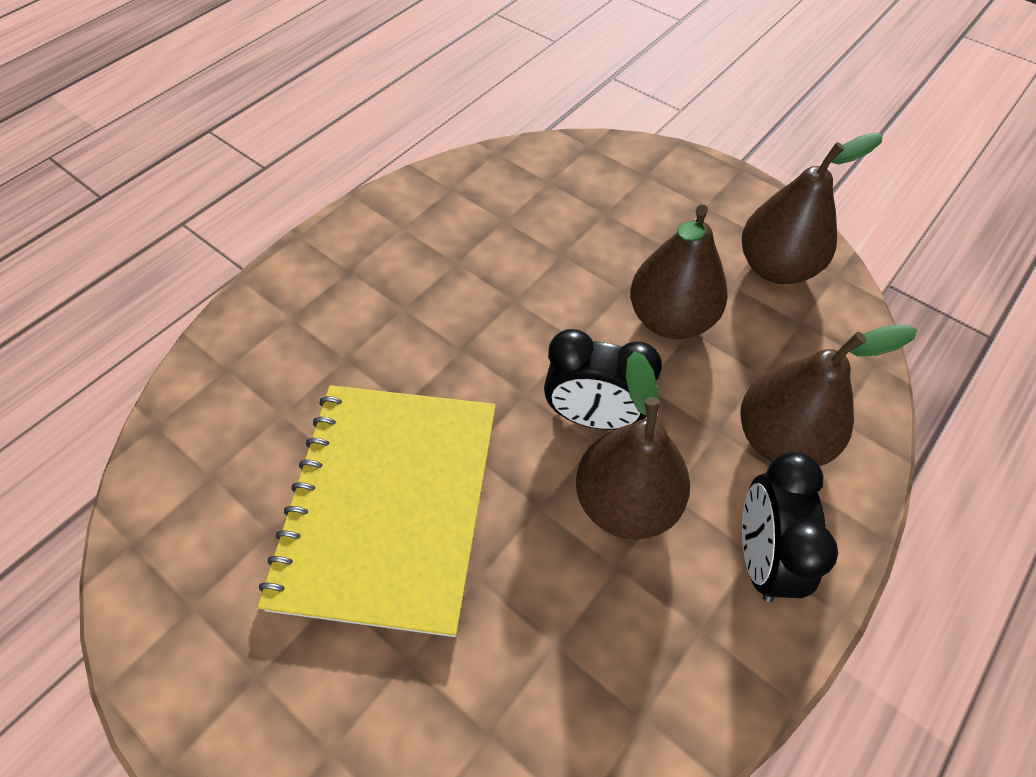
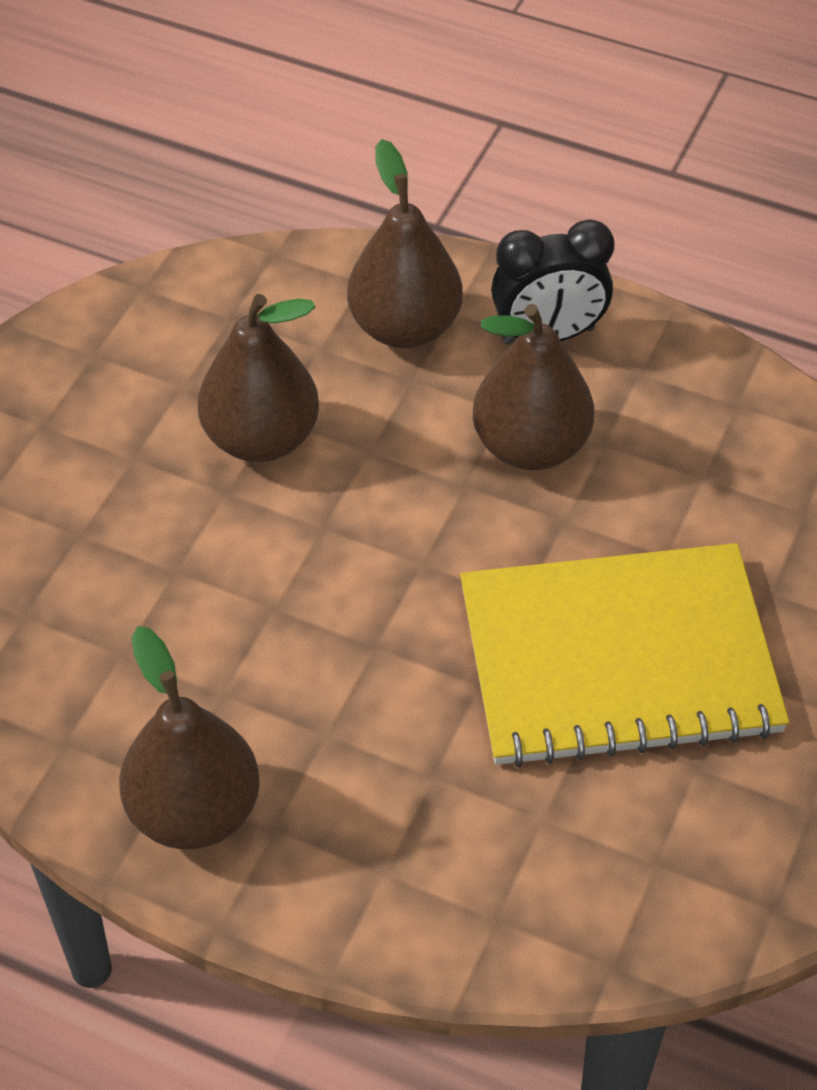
camera: 105 degrees left, 5 degrees down
(593, 417) = (433, 491): black clock -> none
(776, 267) = (144, 344): brown pear -> brown pear (194, 811)

